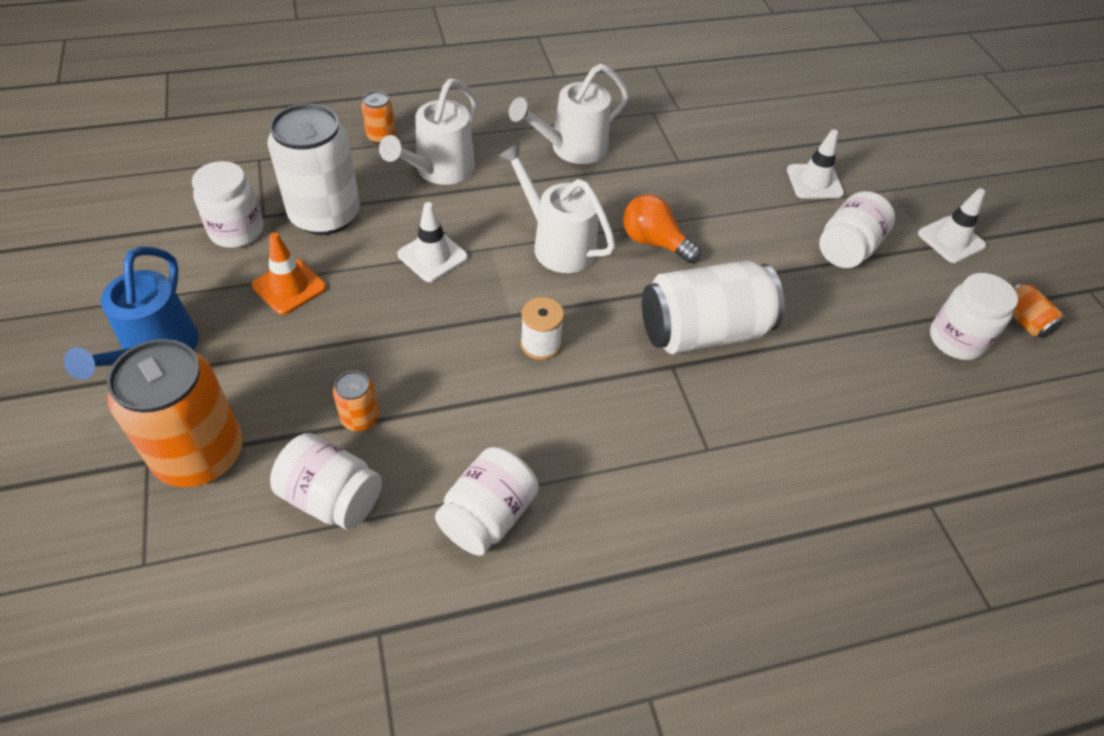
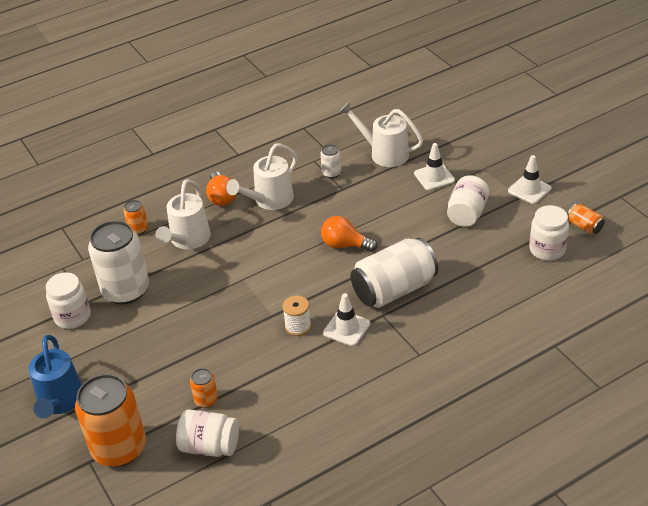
camera: 10 degrees left, 10 degrees down
(289, 287) = (125, 340): orange traffic cone -> none
(432, 256) = (208, 295): white traffic cone -> white traffic cone (346, 328)
(488, 516) = (305, 427): white jar -> none
(509, 126) = (222, 197): none -> orange light bulb
(557, 244) = (284, 264): white watering can -> white watering can (384, 153)
(671, 135) = (331, 173): none -> white can

